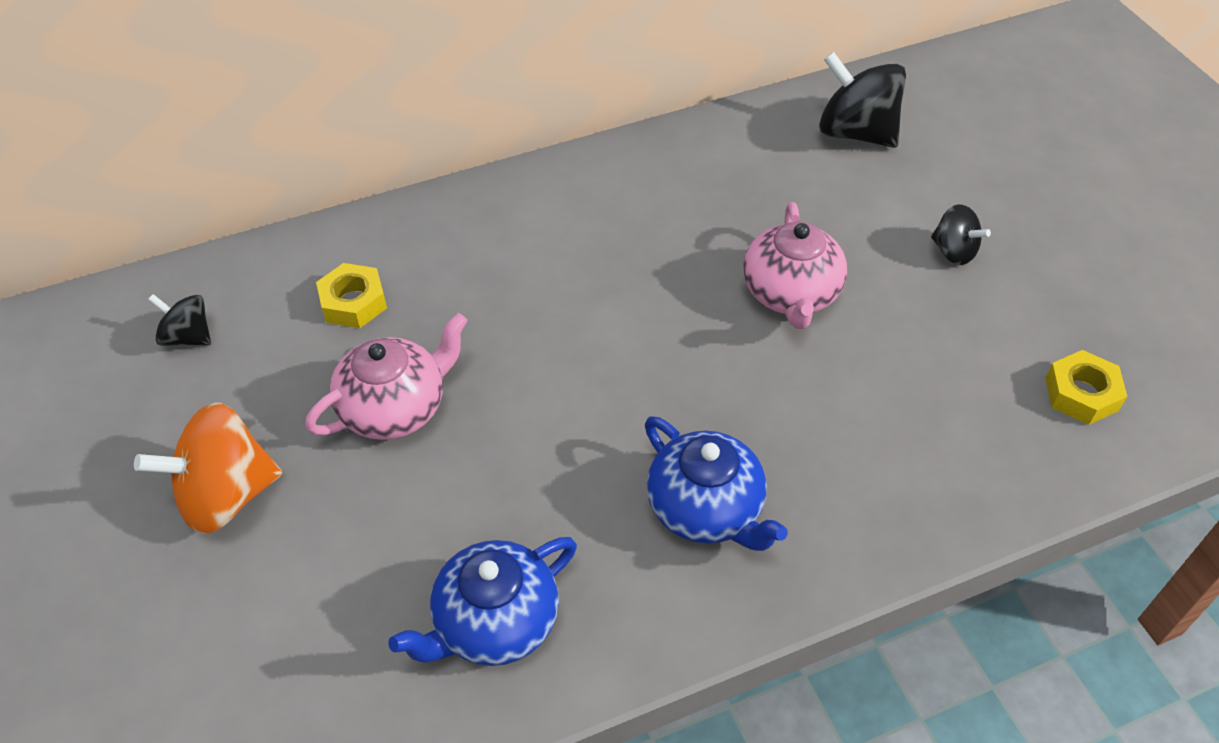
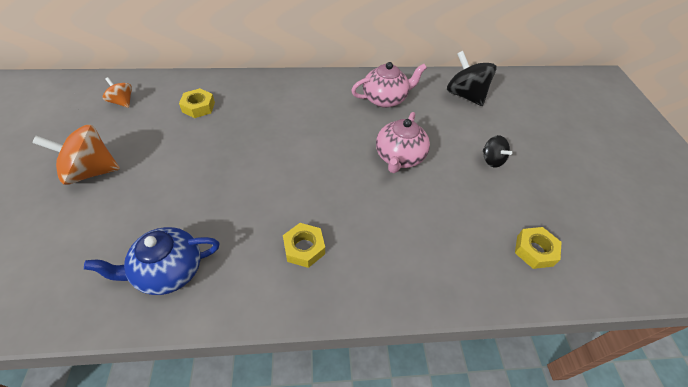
camera: 15 degrees right, 0 degrees up
(188, 337) = (122, 102): black spinning top -> orange spinning top
(395, 408) = (187, 156): pink teapot -> pink teapot (385, 99)
(706, 509) = (304, 248): blue teapot -> yellow nut

